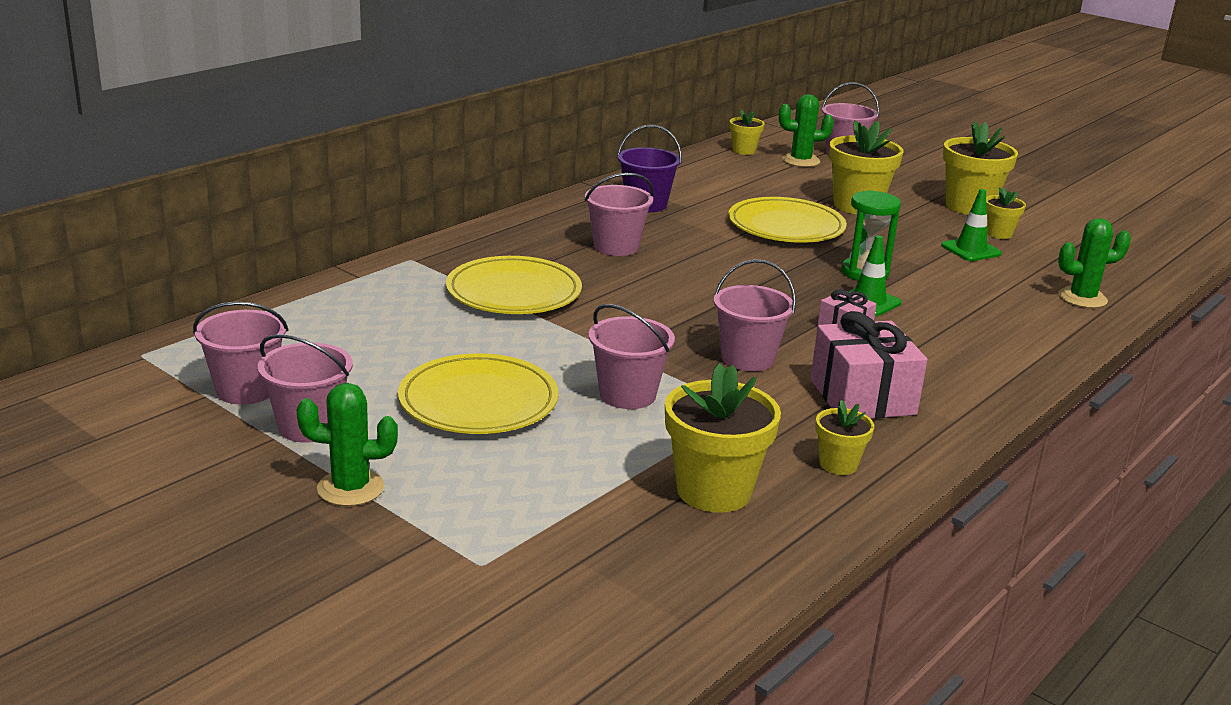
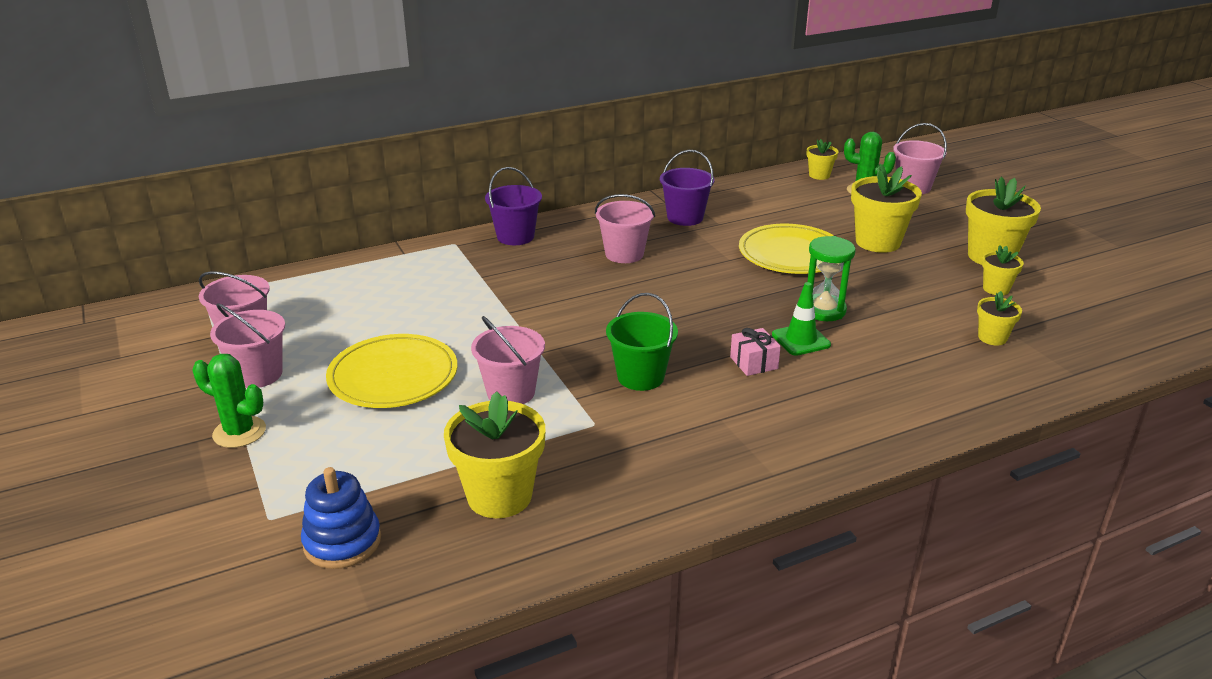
camera: 25 degrees right, 5 degrees up
(476, 244) = (515, 236): none -> purple bucket
(514, 292) = (505, 284): yellow plate -> none
(589, 567) = (342, 542): none -> blue stacking toy
(747, 358) = (640, 377): pink bucket -> green bucket
(838, 464) = (627, 495): yellow flower pot -> yellow flower pot (992, 338)
(862, 397) = (708, 433): pink gift -> none
(971, 250) = (951, 302): green traffic cone -> none
(1082, 298) = (1023, 370): green cactus -> none

